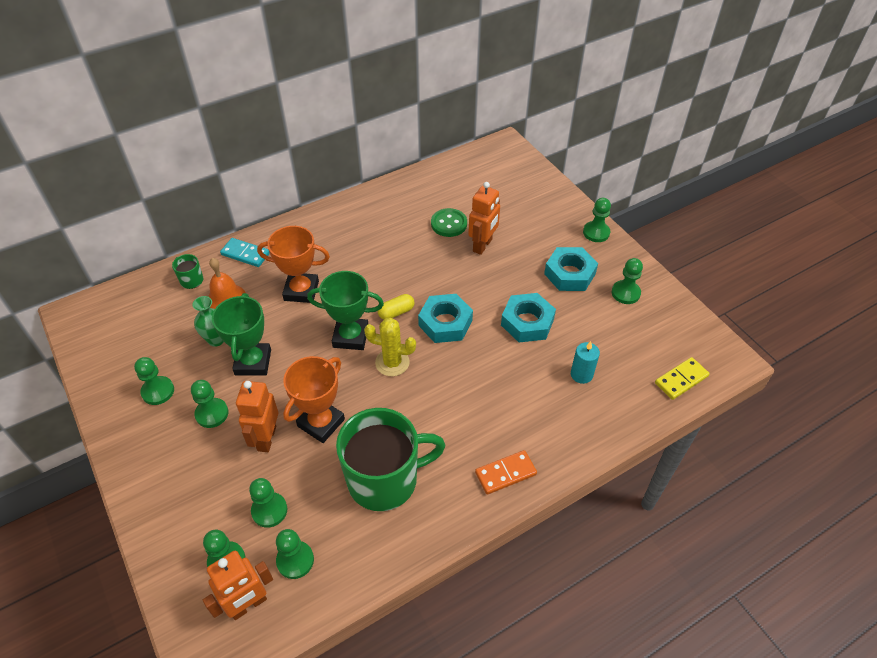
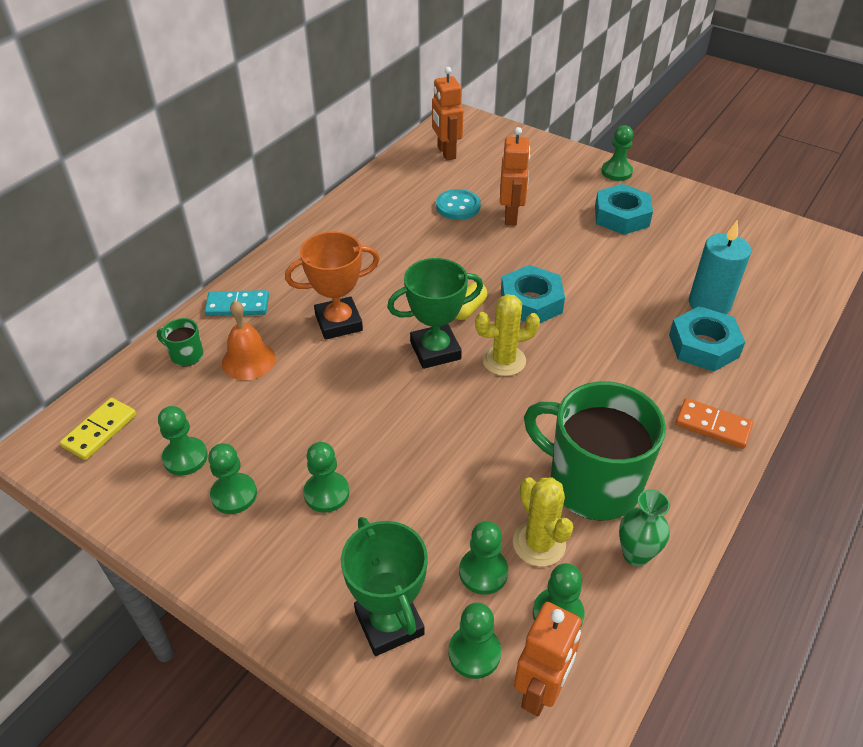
camera: 25 degrees left, 5 degrees down
(216, 340) = (270, 409): green vase -> green vase (636, 554)
(253, 362) = (336, 418): green trophy -> green trophy (389, 623)
(266, 438) = (417, 494): orange robot -> orange robot (446, 153)
(318, 507) = (539, 543): none -> yellow cactus
(321, 423) = (471, 452): orange trophy -> none
(385, 479) = (591, 483): green mug -> green mug turned 105 degrees counterclockwise
(449, 224) = (458, 206): green button -> turquoise button
(505, 473) = (713, 425): orange domino -> orange domino turned 75 degrees clockwise
(527, 322) = (616, 274): turquoise nut -> turquoise nut (703, 346)
(581, 374) = (709, 304): turquoise candle -> turquoise candle, size x1.57
(625, 293) = (689, 217): green pawn -> green pawn (185, 457)
(681, 380) = (804, 277): yellow domino -> yellow domino (100, 430)

